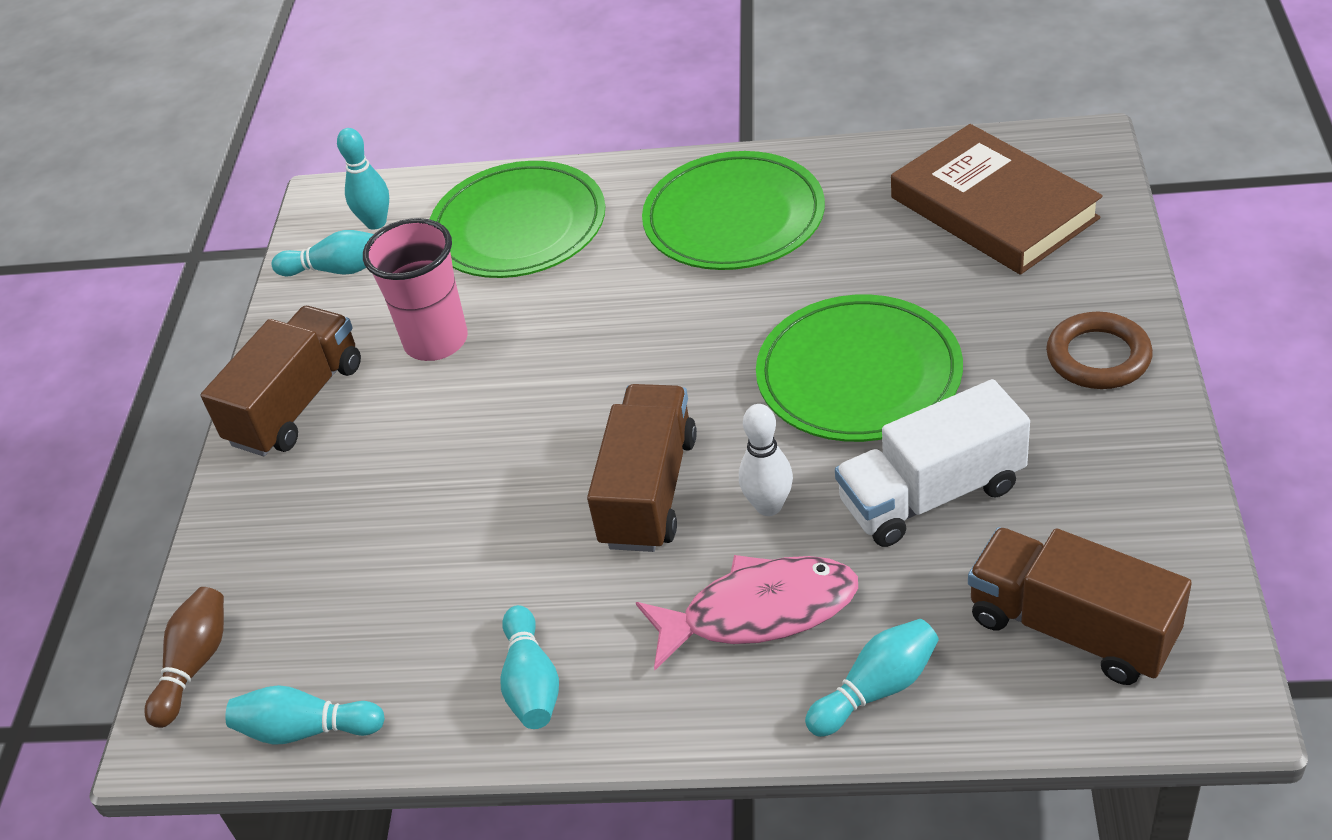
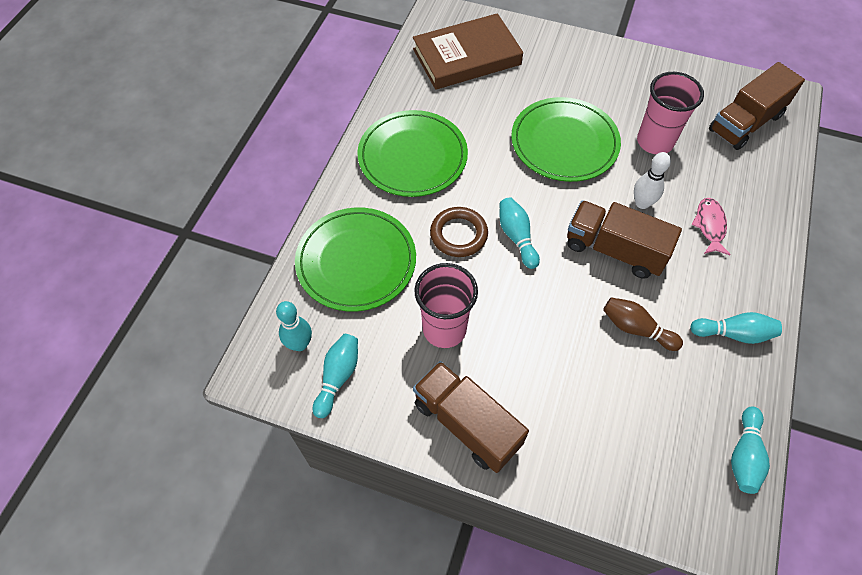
camera: 80 degrees left, 15 degrees up
(194, 665) = (681, 518): brown bowling pin -> brown bowling pin (636, 329)
(760, 612) = (710, 226): pink fish -> pink fish, size x0.61
(876, 689) = (765, 196): turquoise bowling pin -> turquoise bowling pin (517, 237)
(931, 494) = (655, 142): white truck -> pink cup
(1098, 357) = (589, 59): brown ring -> brown ring (458, 234)

